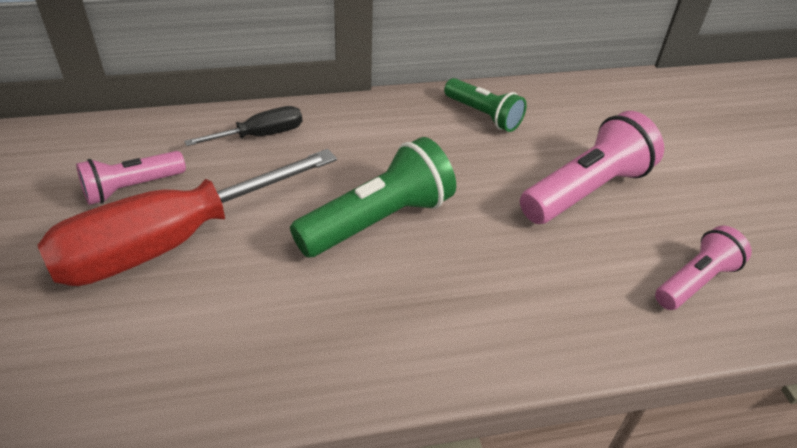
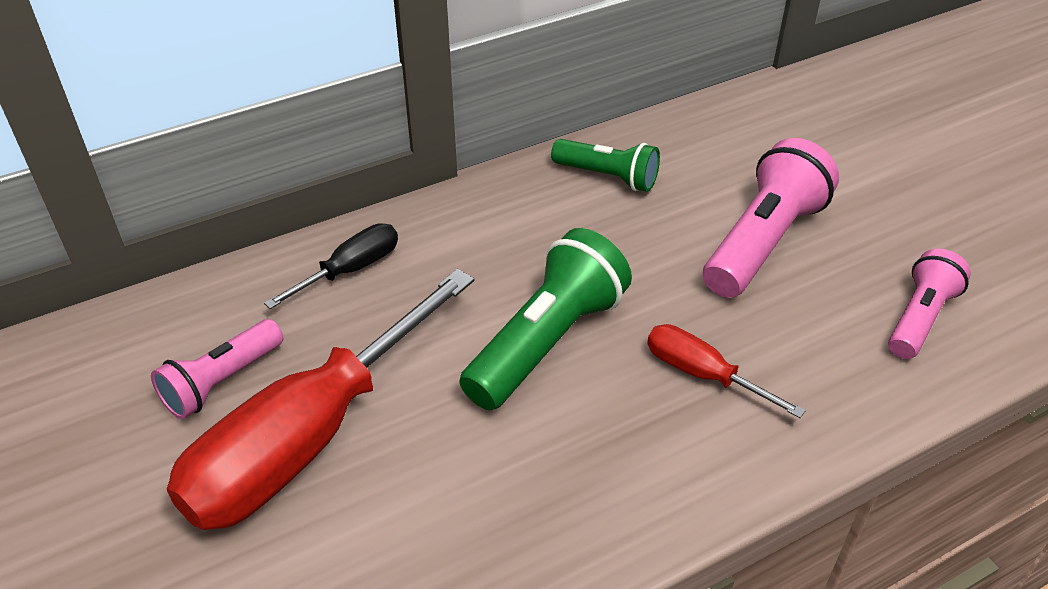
camera: 15 degrees left, 0 degrees up
(489, 276) = (703, 374): none -> red screwdriver

